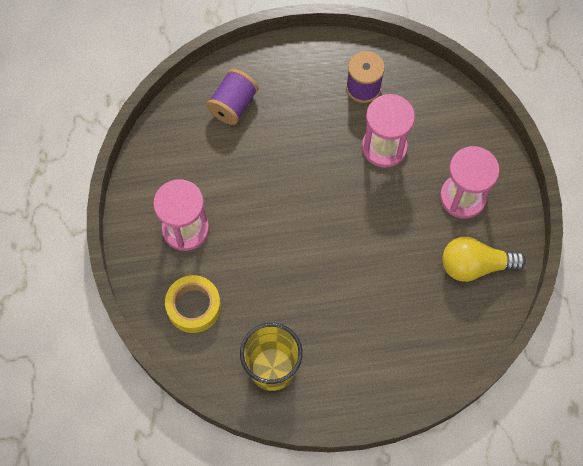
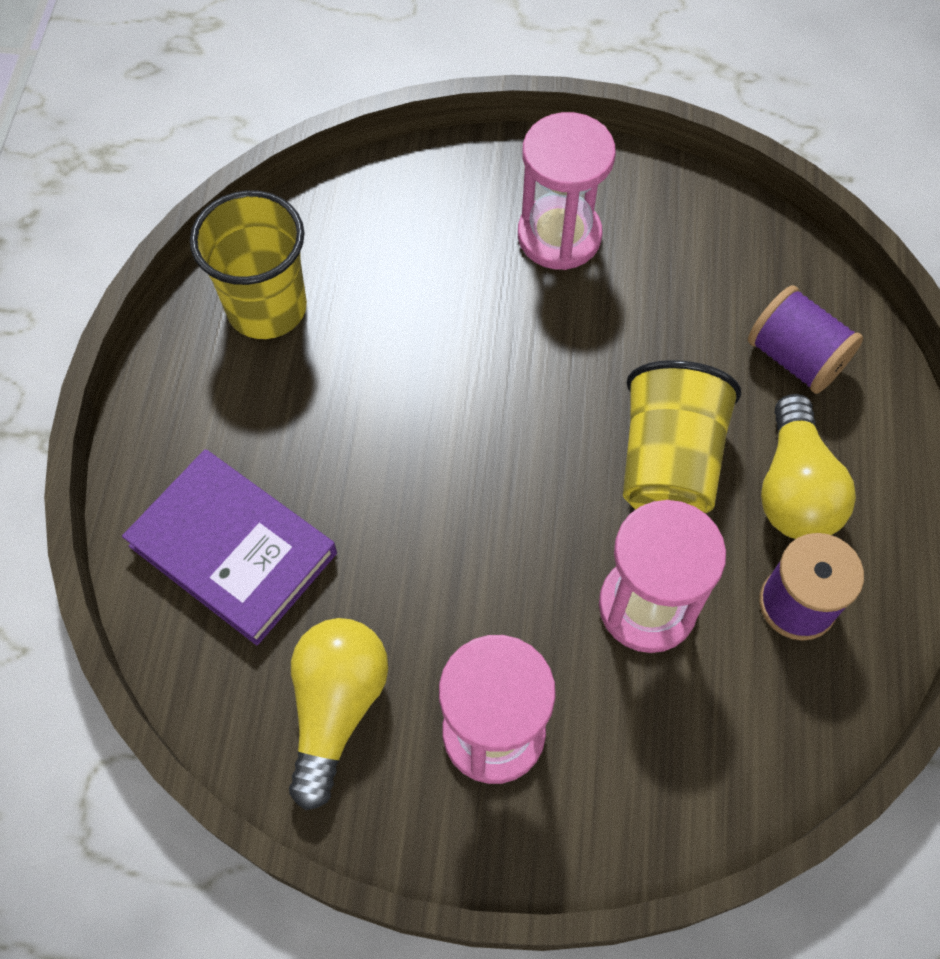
camera: 105 degrees right, 5 degrees down
(194, 306) = (415, 221): yellow tape -> none
(306, 96) = (794, 488): none -> yellow light bulb
(309, 151) = (668, 463): none -> yellow cup
(415, 337) = (233, 549): none -> purple book

